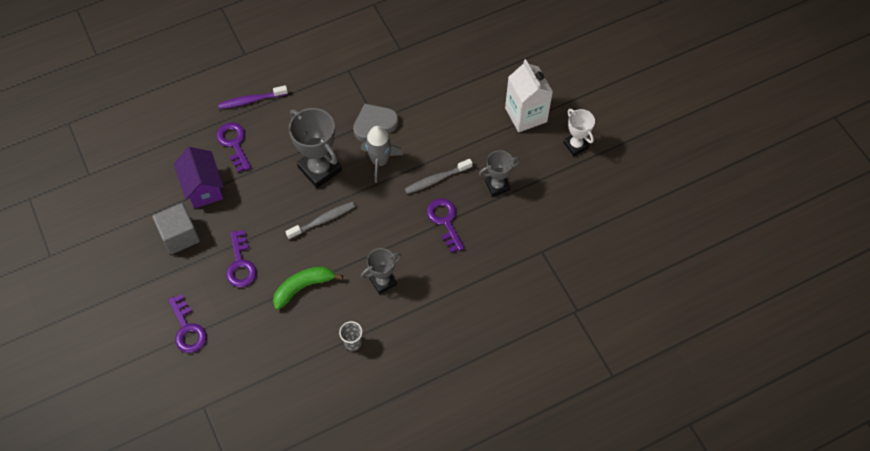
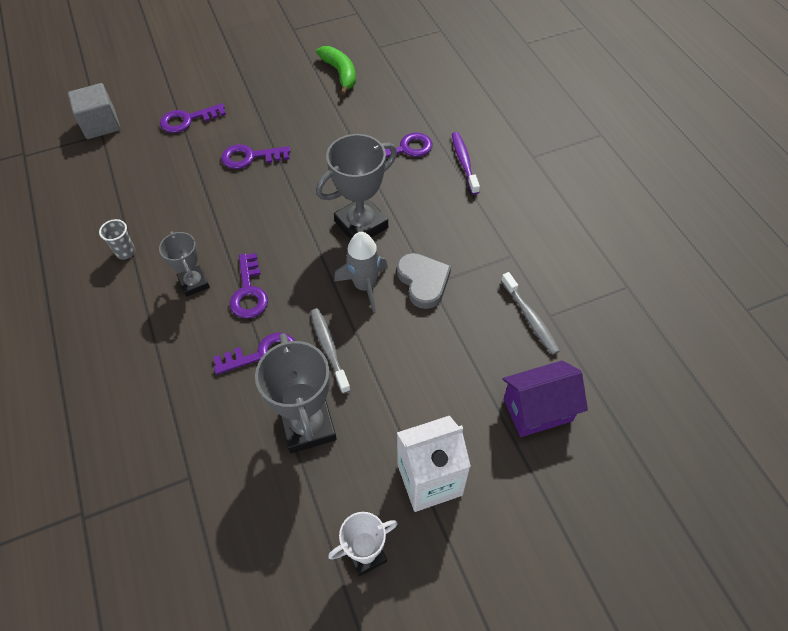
camera: 95 degrees right, 5 degrees down
(180, 236) = (294, 111): grey cube -> grey cube (101, 124)
(203, 187) = (350, 126): purple house -> purple house (537, 410)
(303, 287) = (208, 209): green banana -> green banana (340, 73)
(323, 220) = (290, 227): grey toothbrush -> grey toothbrush (530, 318)
(390, 240) = (249, 292): none -> purple key
(497, 185) = (308, 426): grey trophy -> grey trophy, size x1.67

